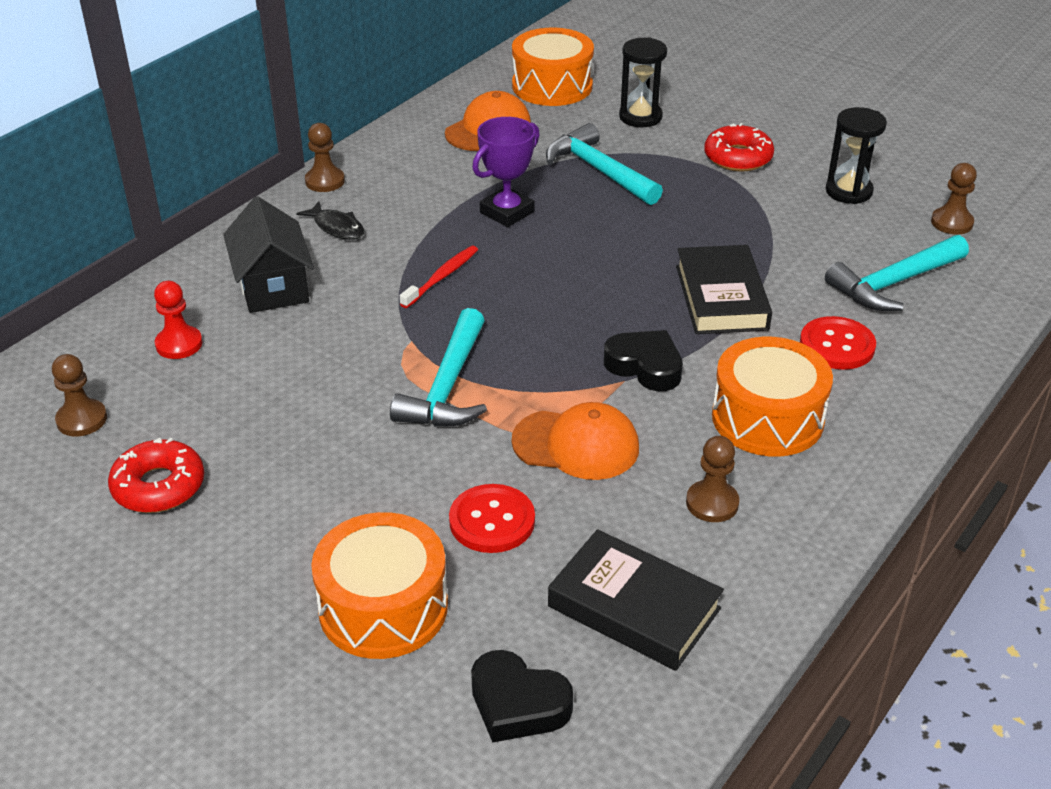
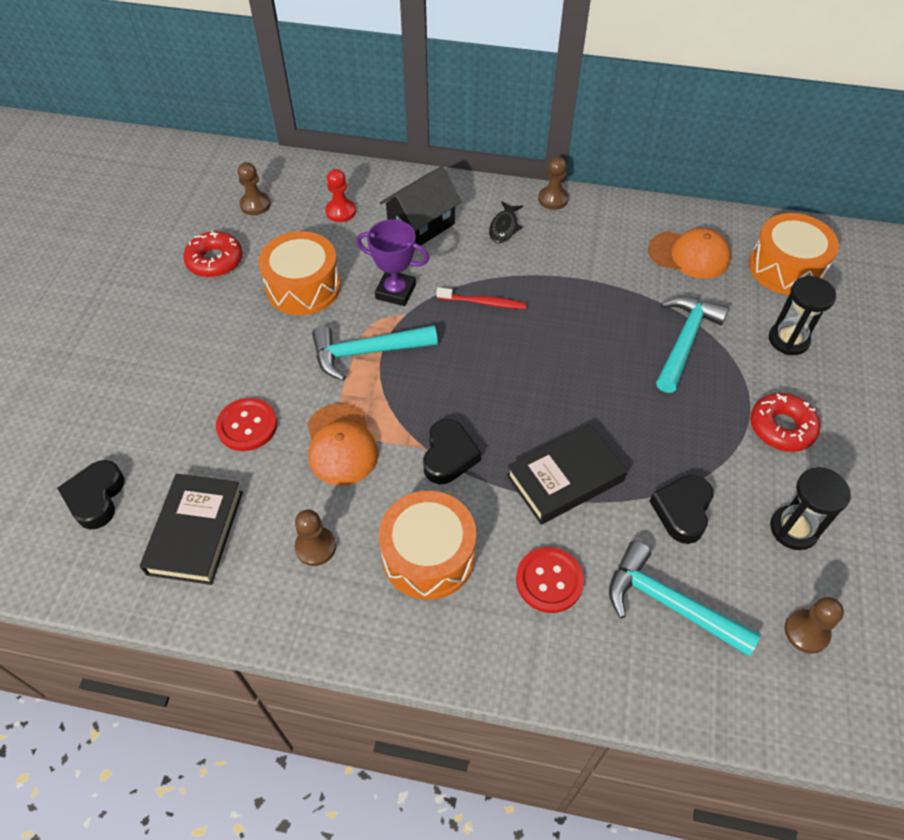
camera: 65 degrees right, 15 degrees up
(383, 607) = (154, 401): orange drum -> orange drum (303, 287)
(507, 212) = (586, 307): purple trophy -> purple trophy (395, 291)
(798, 242) = (682, 511): none -> black heart

